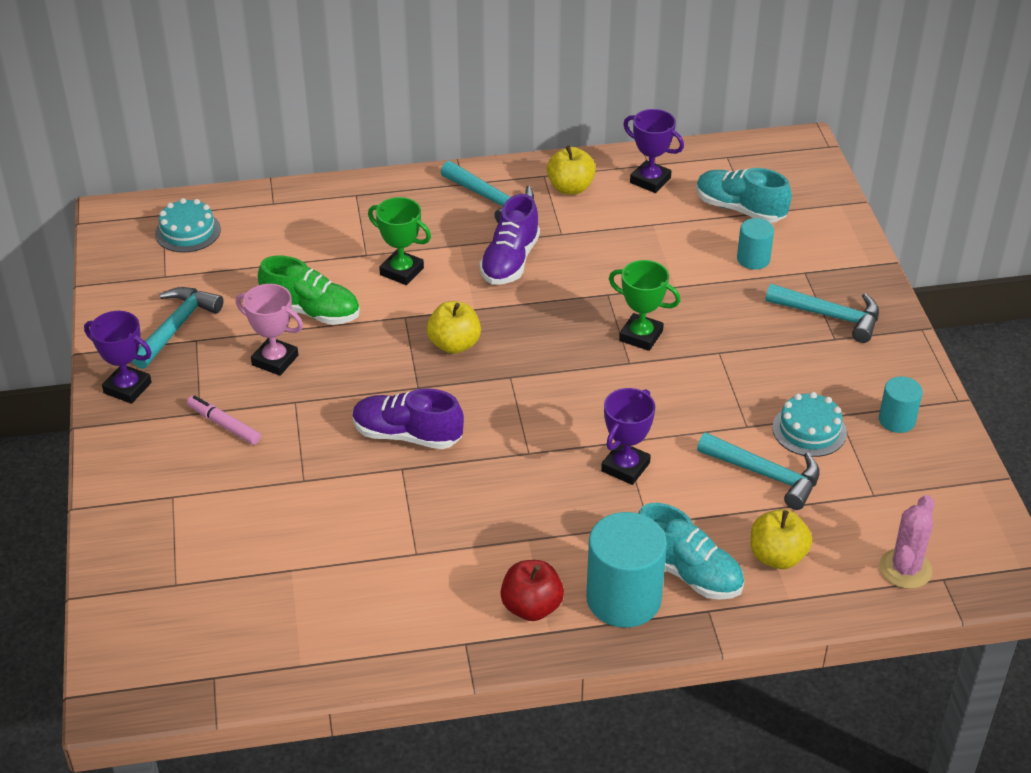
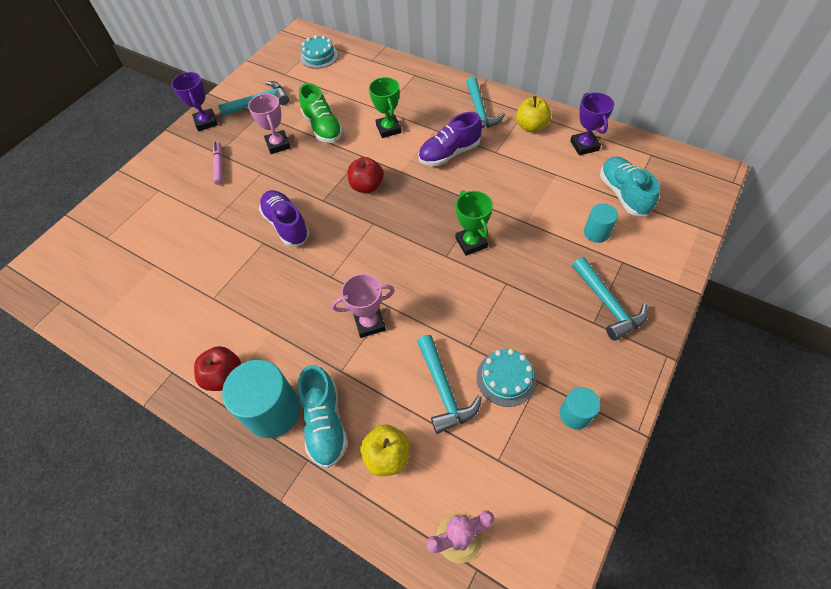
camera: 45 degrees right, 15 degrees up
(454, 344) = (367, 186): yellow apple -> red apple
(625, 467) = (369, 323): purple trophy -> pink trophy

